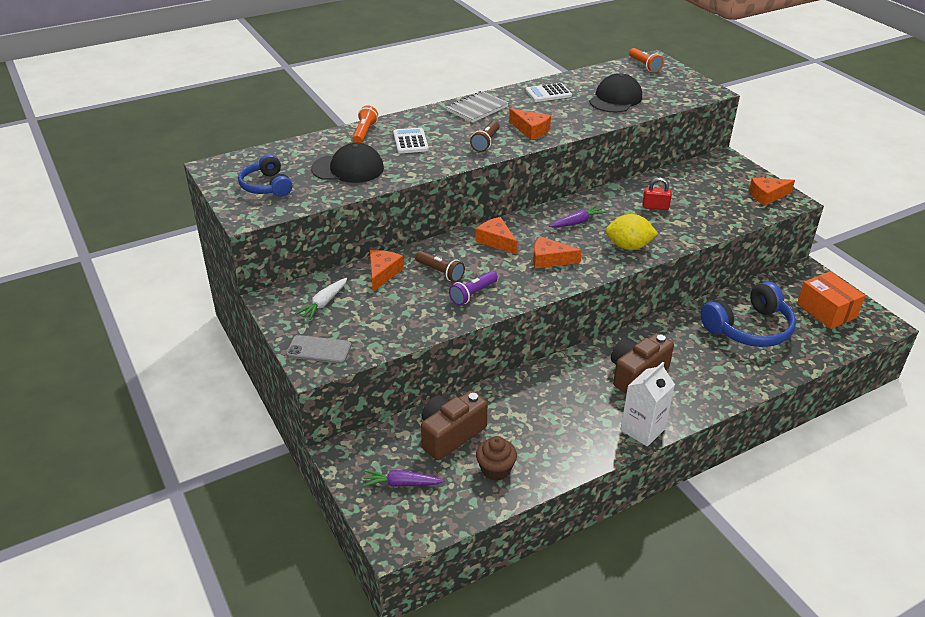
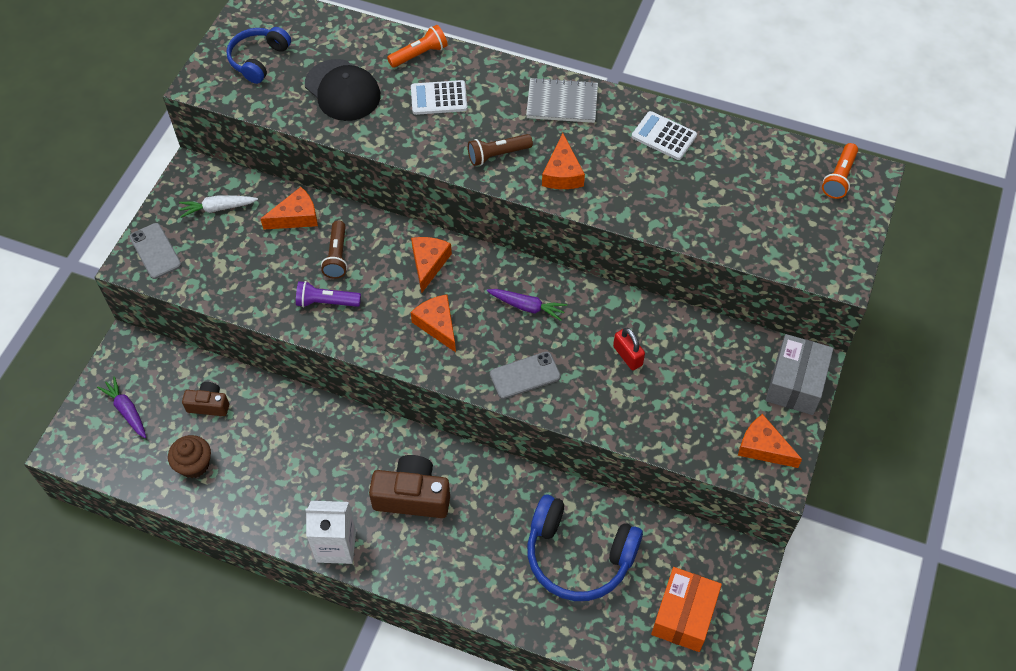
camera: 50 degrees right, 20 degrees up
(410, 141) = (439, 98): white calculator -> white calculator turned 135 degrees counterclockwise
(450, 434) = (209, 405): brown camera -> brown camera, size x0.57
(615, 99) = (717, 200): black cap -> none
(628, 246) = (525, 375): yellow lemon -> grey phone
(733, 168) = (795, 383): none -> grey box

